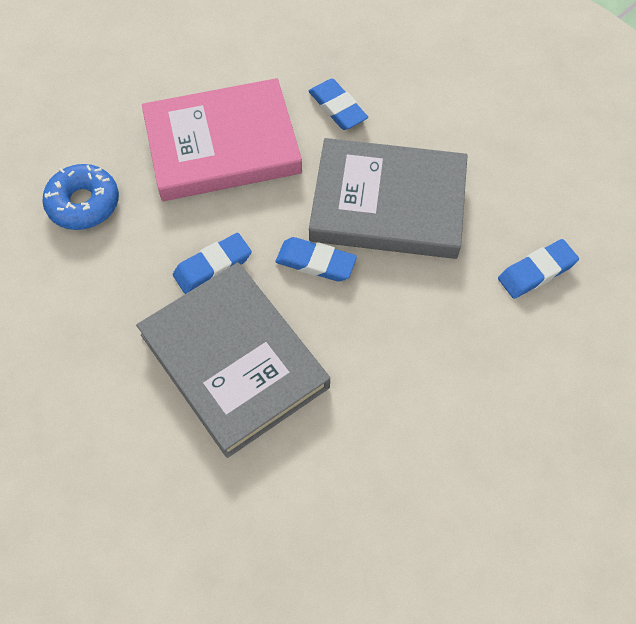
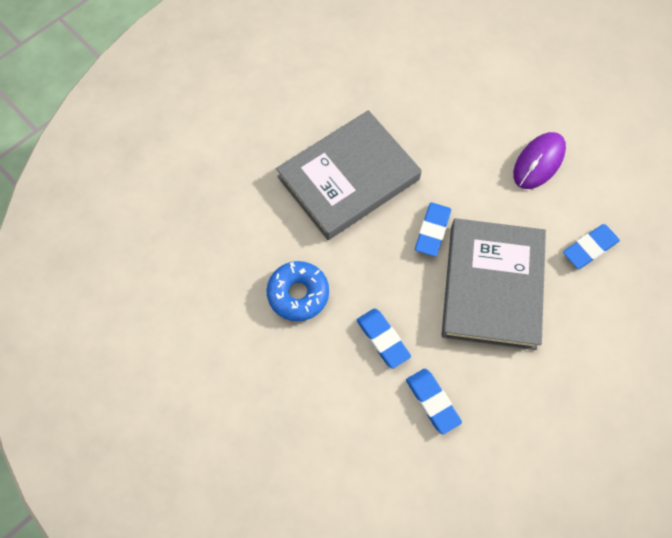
camera: 90 degrees right, 5 degrees up
(83, 203) = (474, 75): blue donut -> blue donut (298, 294)
(212, 266) = (425, 161): blue eraser -> blue eraser (383, 339)
(222, 145) = (538, 162): pink book -> purple mouse

